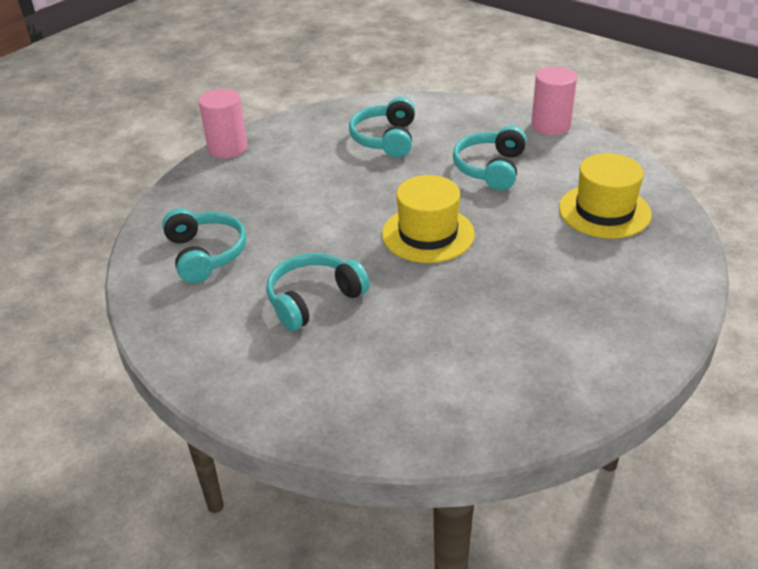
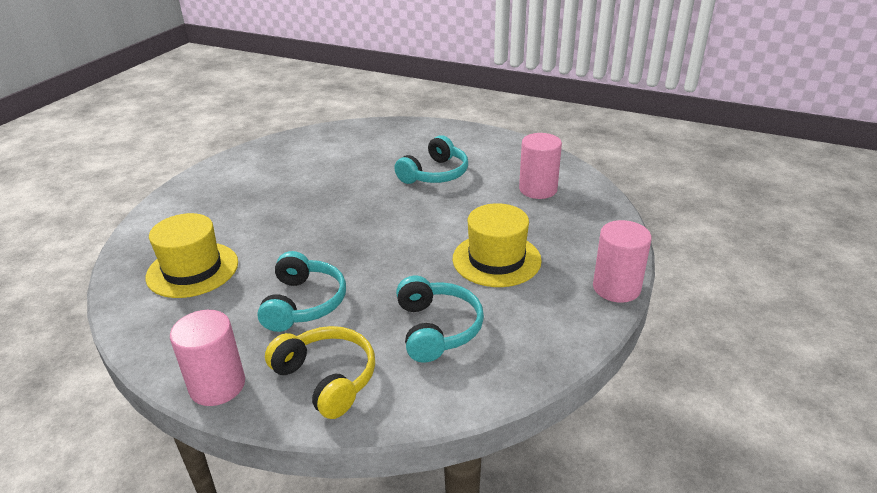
camera: 165 degrees right, 5 degrees down
(205, 254) = (538, 189): turquoise headphones -> pink cylinder
(428, 234) = (361, 227): yellow hat -> yellow hat (496, 259)
(473, 121) = (327, 378): none -> yellow headphones

